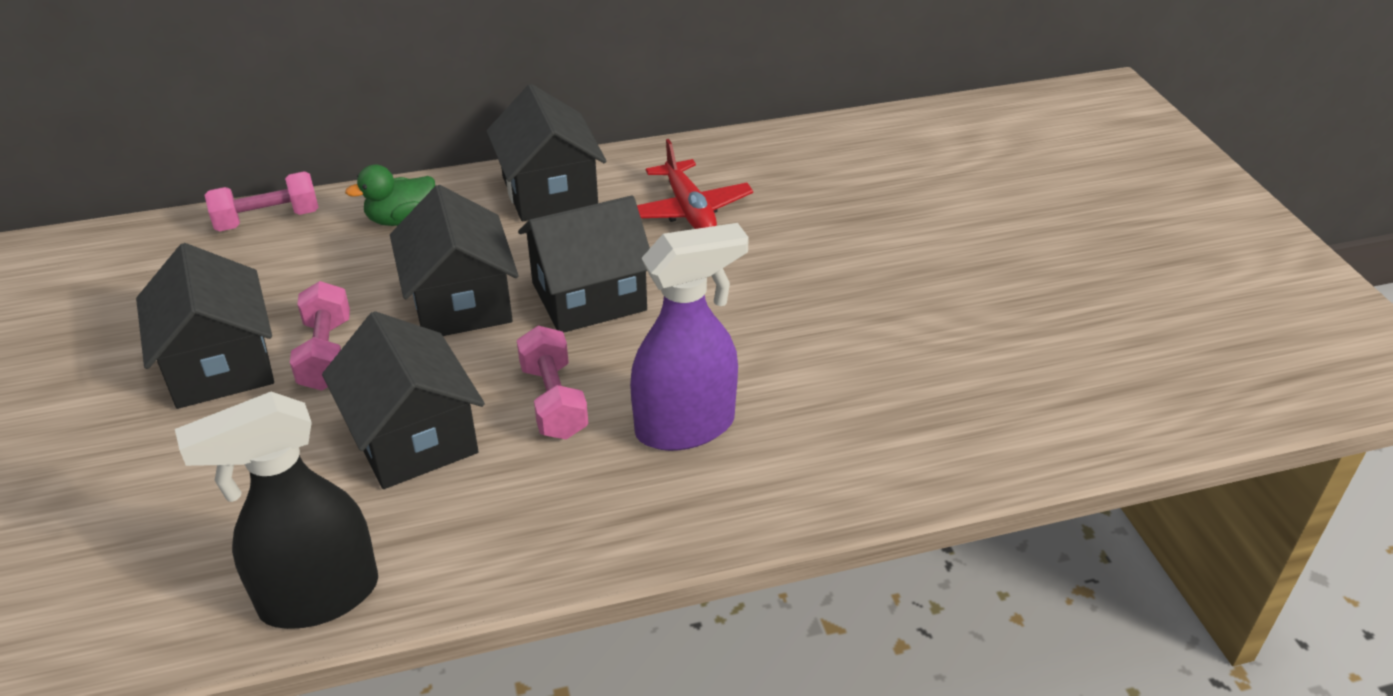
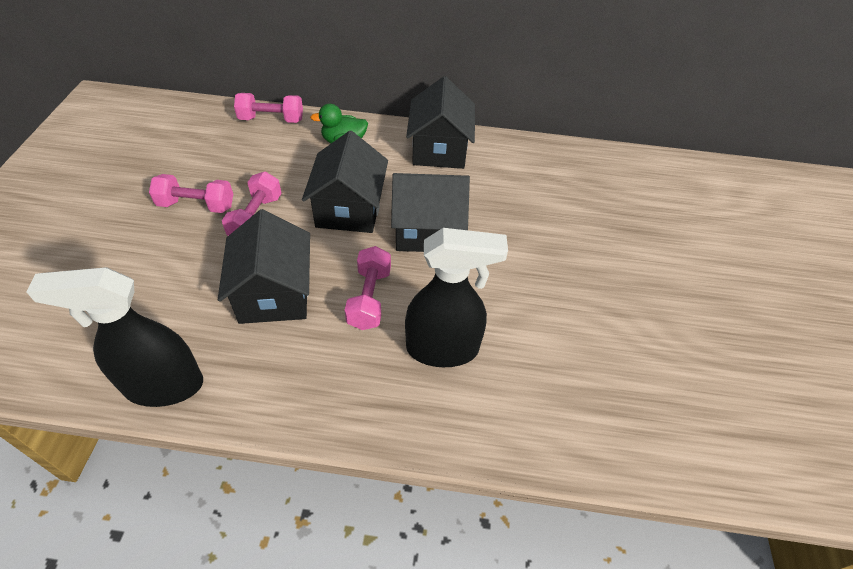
camera: 20 degrees right, 10 degrees up
(220, 365) = (196, 205): black house -> pink dumbbell
(686, 426) = (443, 349): purple spray bottle -> black spray bottle
(689, 210) = (520, 189): red plane -> none

